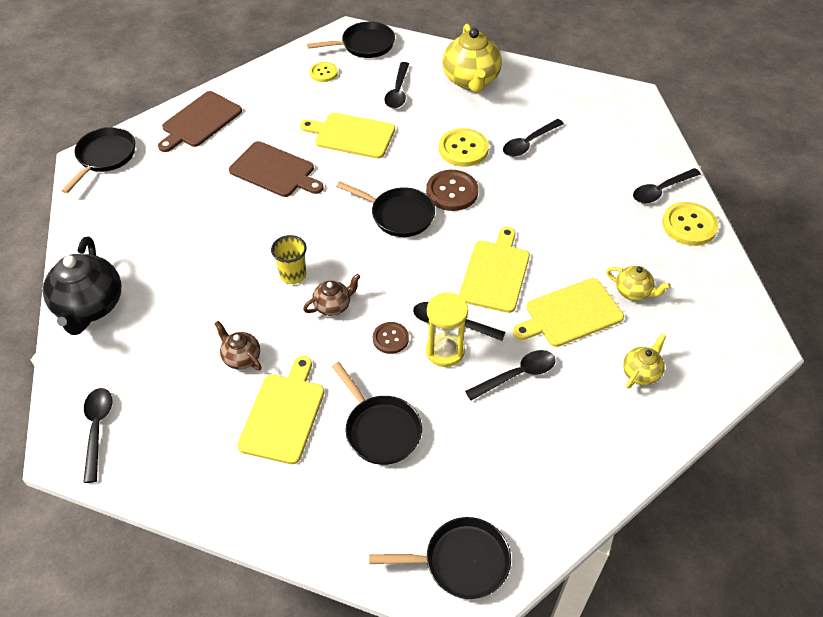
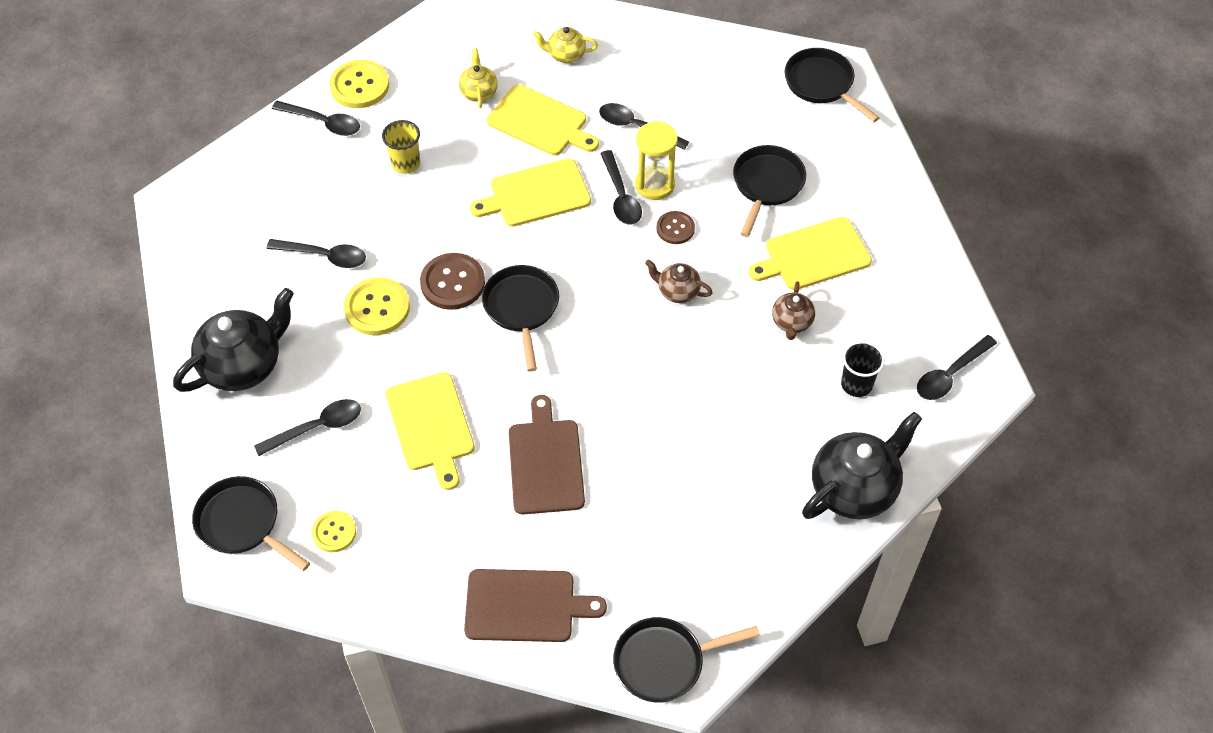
camera: 125 degrees left, 5 degrees up
(154, 362) = (856, 384): none -> black cup
(293, 275) = (670, 346): yellow cup -> yellow cup (406, 163)
(471, 80) = (243, 365): yellow teapot -> black teapot

